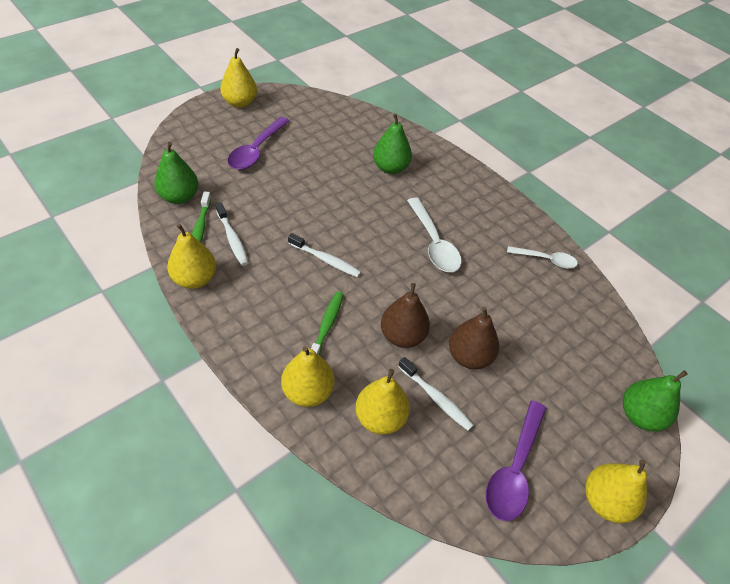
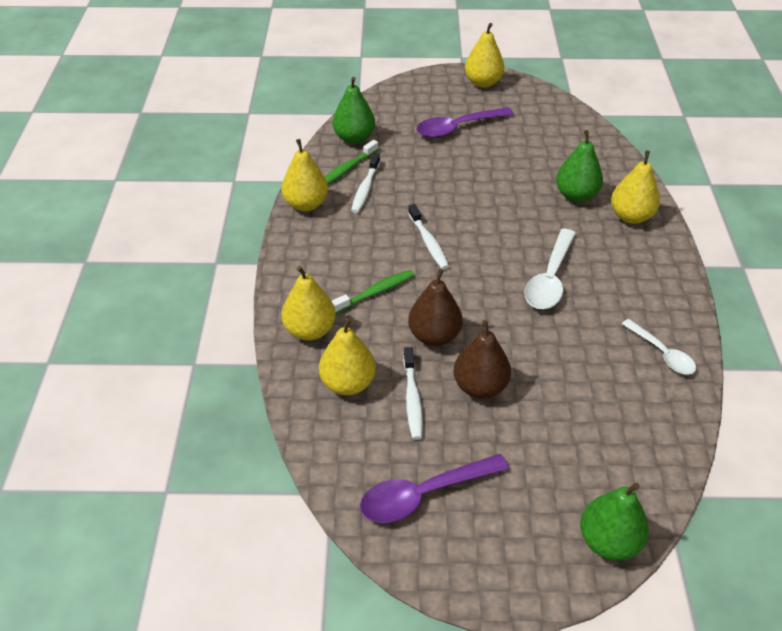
camera: 45 degrees right, 5 degrees down
(605, 501) = (484, 577): yellow pear -> yellow pear (631, 216)

